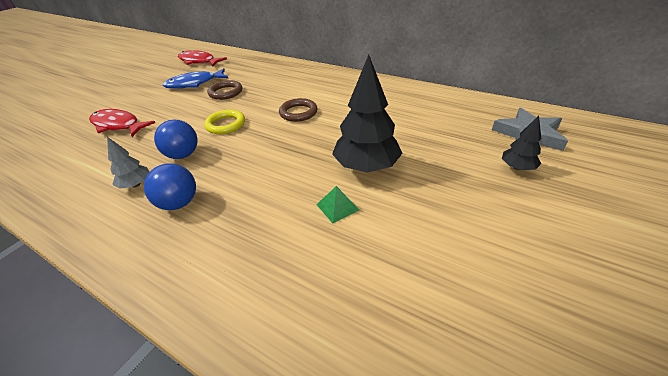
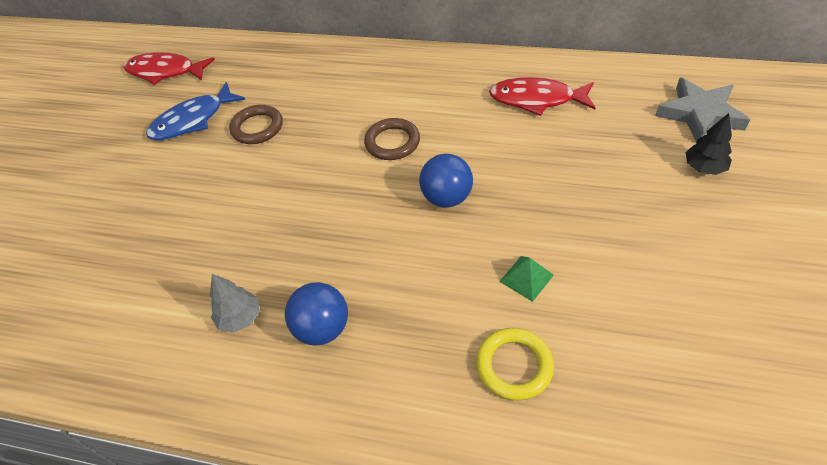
camera: 15 degrees left, 10 degrees up
(118, 125) = (128, 227): red fish -> red fish (537, 99)
(183, 155) = (272, 254): blue ball -> blue ball (447, 198)
(225, 124) = (299, 187): yellow ring -> yellow ring (514, 366)
(366, 166) = (531, 210): black tree -> none

